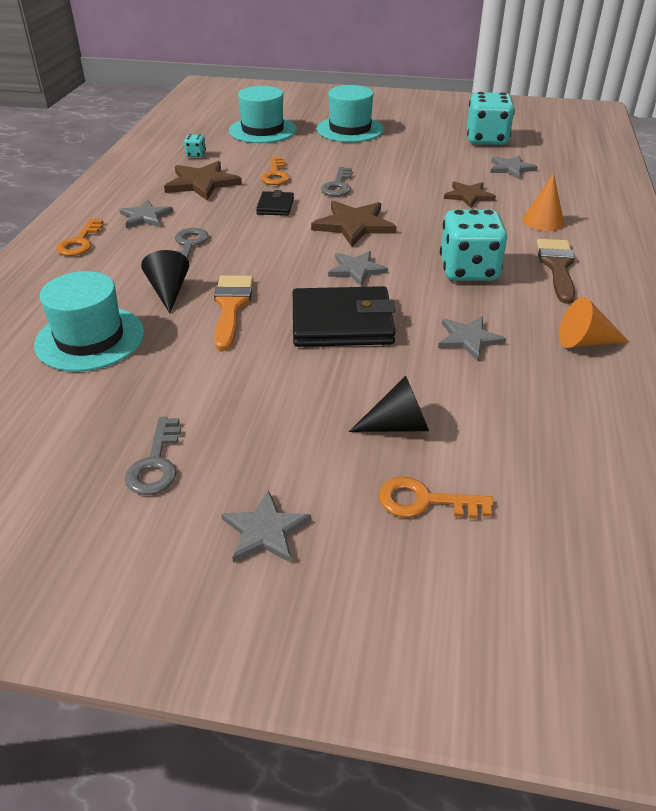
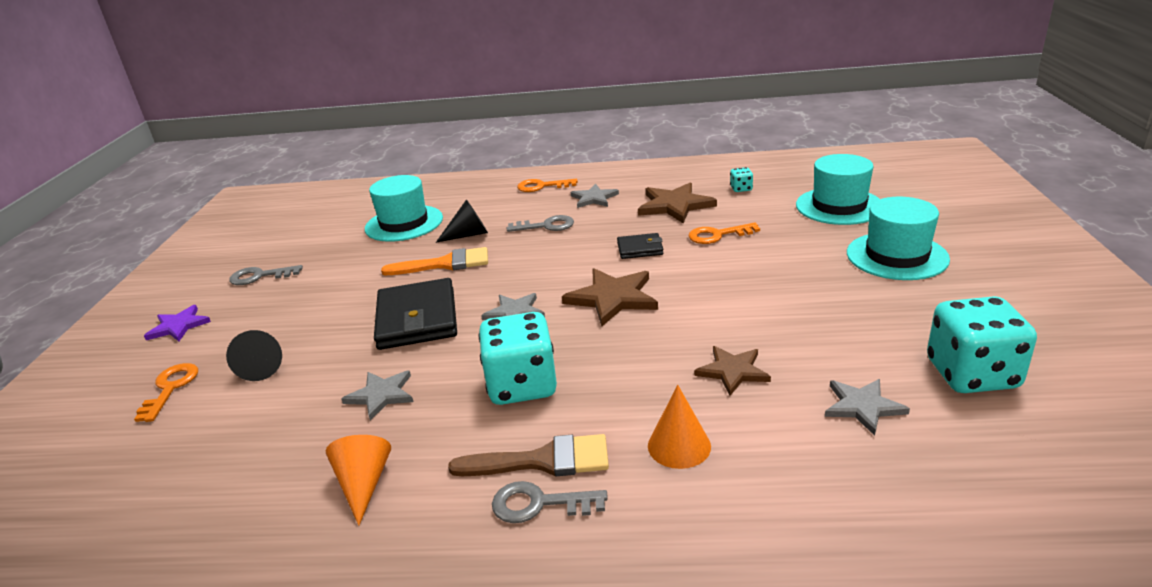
camera: 85 degrees right, 10 degrees down
(265, 531) = (178, 326): grey star -> purple star
(338, 185) = (710, 274): grey key -> grey key (539, 504)

